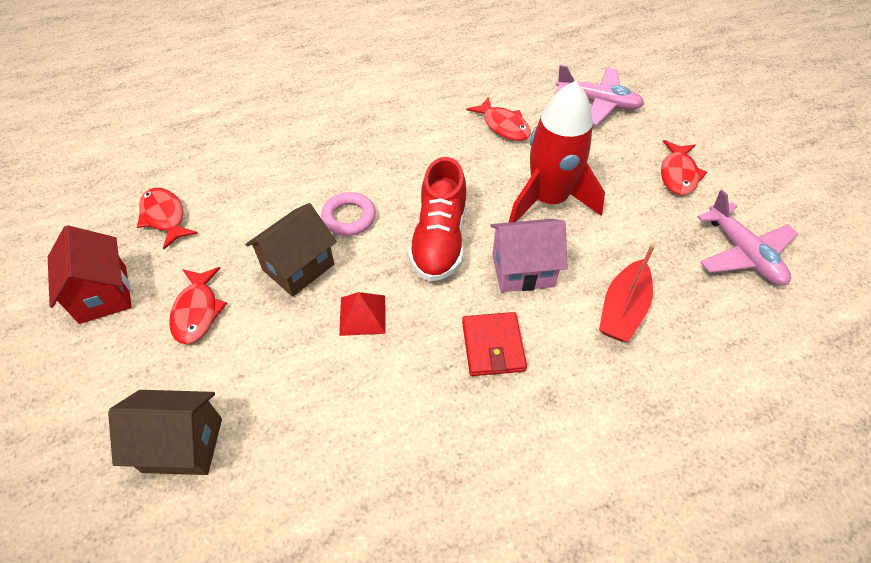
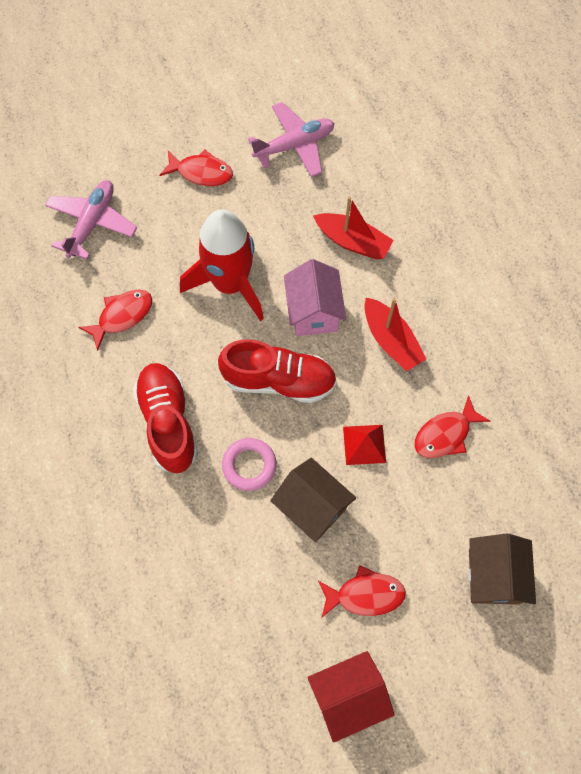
camera: 90 degrees left, 15 degrees up
(165, 217) = (245, 659): red fish -> red fish (445, 434)
(397, 159) = (168, 422): none -> red shoe
(493, 346) = (391, 340): red wallet -> red boat

